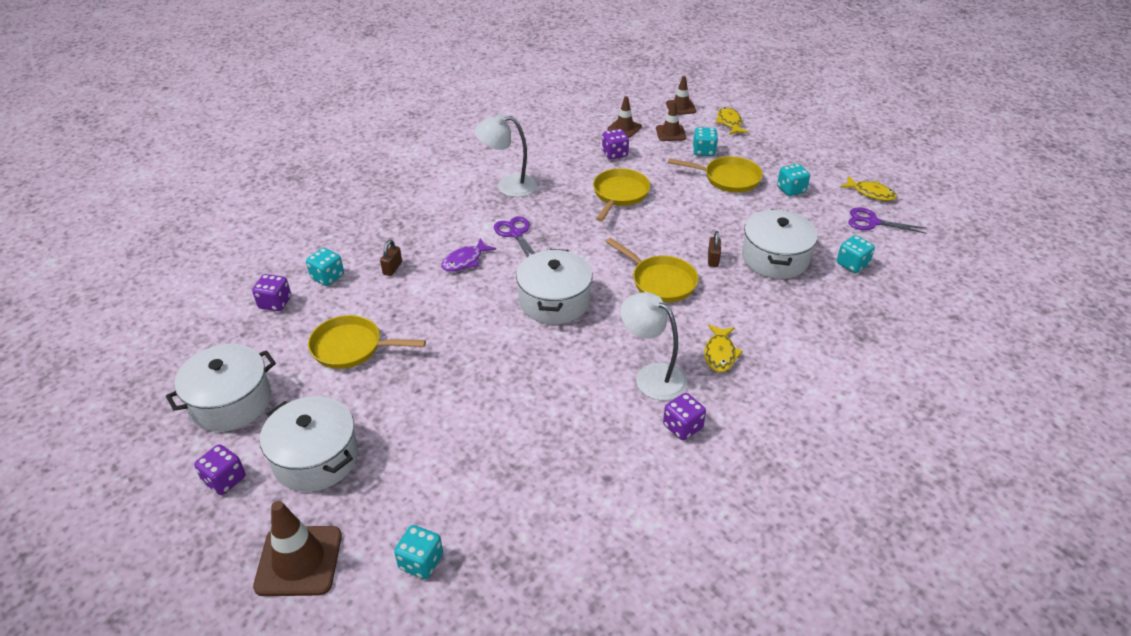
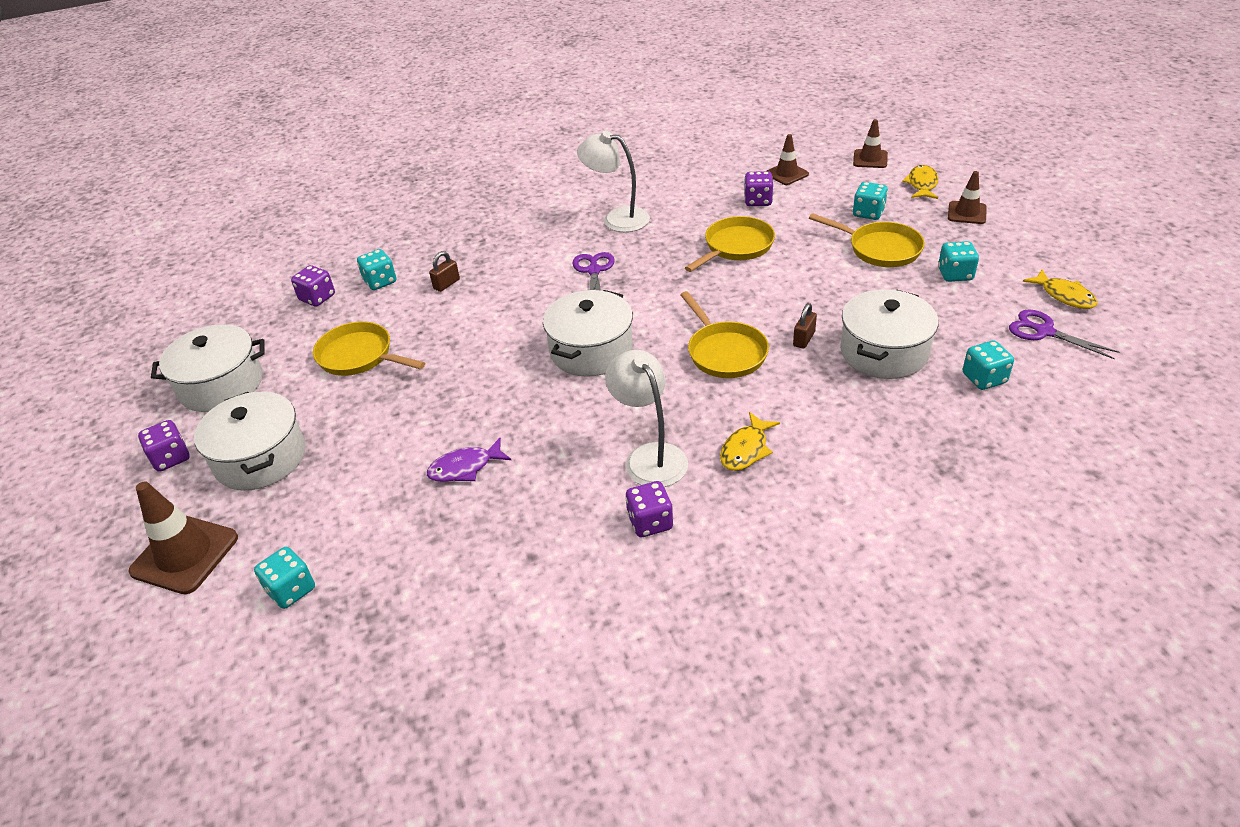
camera: 25 degrees right, 0 degrees up
(465, 261) = (523, 290): purple fish -> purple fish (465, 467)
(670, 133) = (839, 187): brown traffic cone -> brown traffic cone (967, 213)

